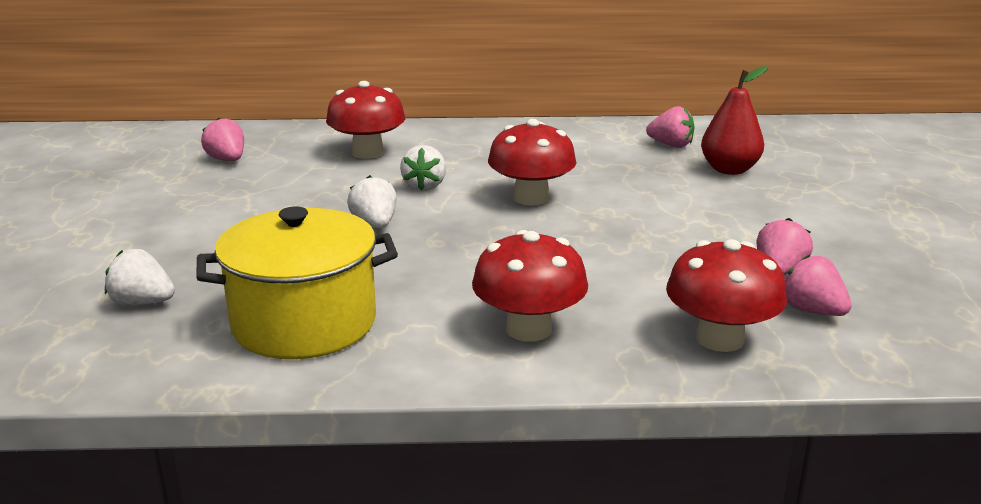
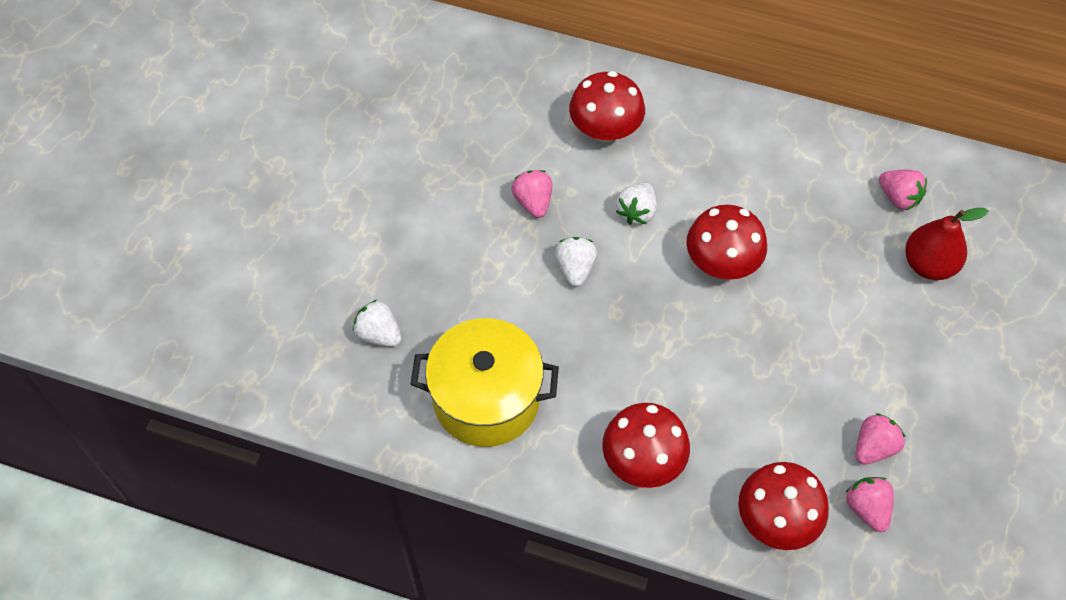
camera: 20 degrees right, 35 degrees up
(227, 160) = (477, 108): pink strawberry -> pink strawberry (533, 202)

